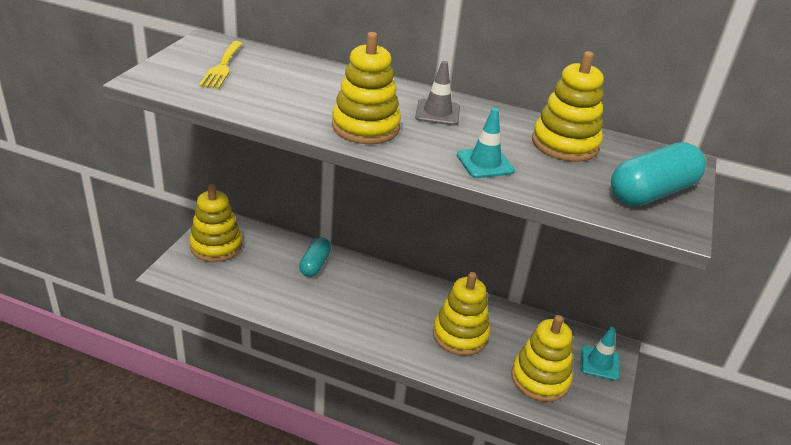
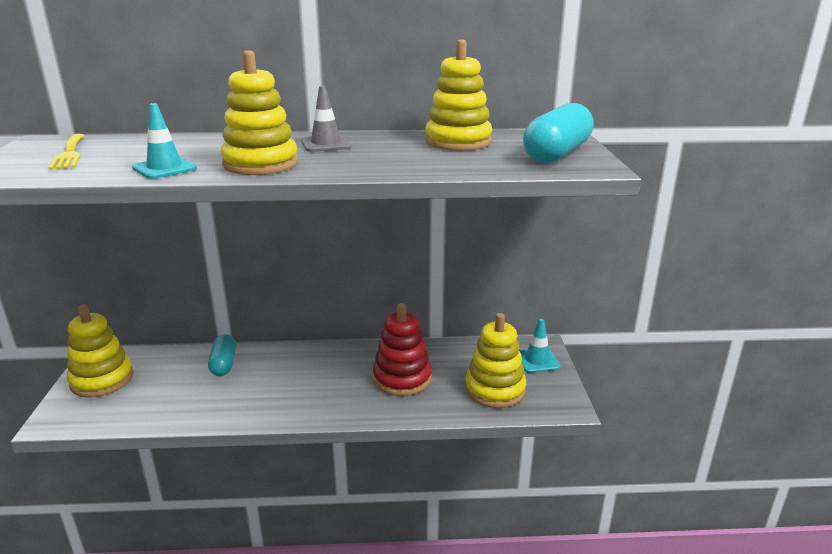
camera: 20 degrees left, 10 degrees down
(460, 335) = (402, 378): yellow stacking toy -> red stacking toy
(485, 163) = (398, 164): turquoise traffic cone -> turquoise traffic cone (165, 168)

